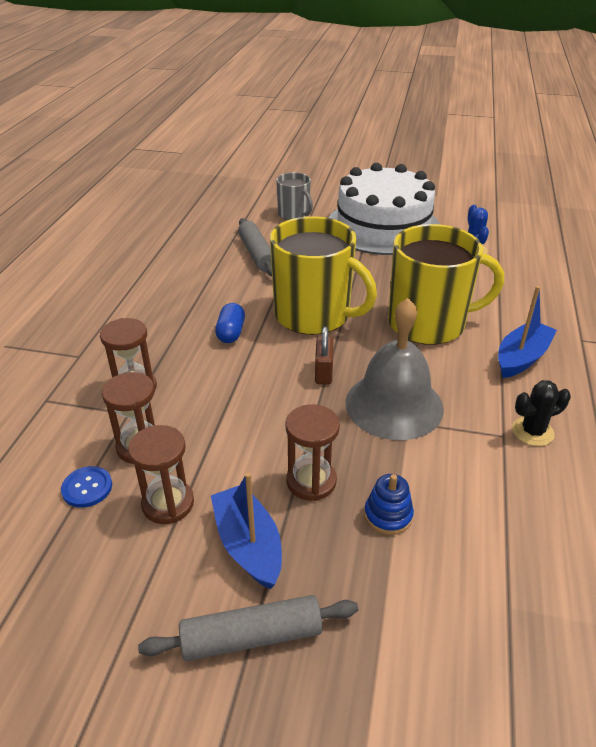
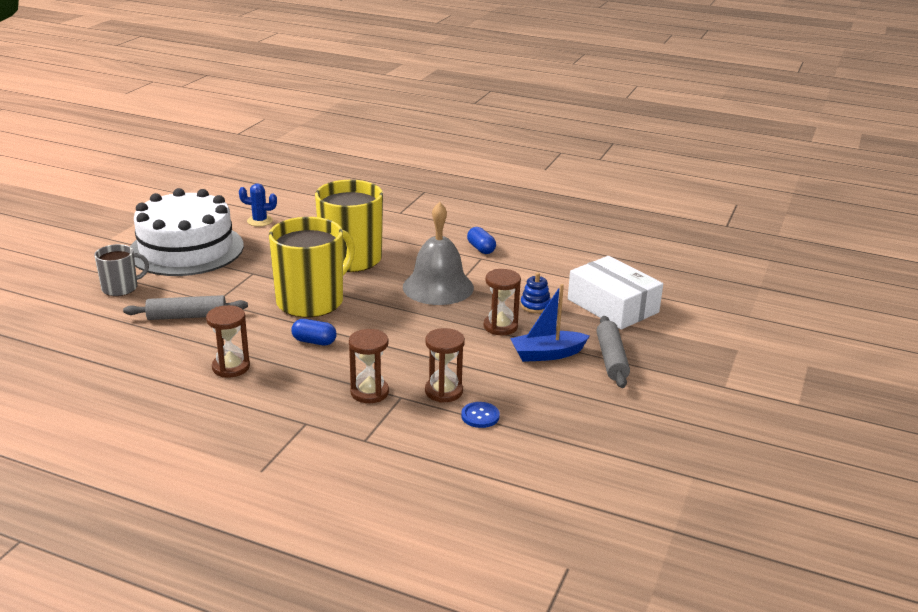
camera: 80 degrees left, 10 degrees down
(168, 504) = (505, 382): brown hourglass -> brown hourglass (231, 367)
(323, 372) = (390, 307): brown padlock -> none
(435, 629) = (613, 306): none -> white box
(521, 358) = (409, 235): blue boat -> none
(532, 432) = (481, 249): black cactus -> blue capsule

